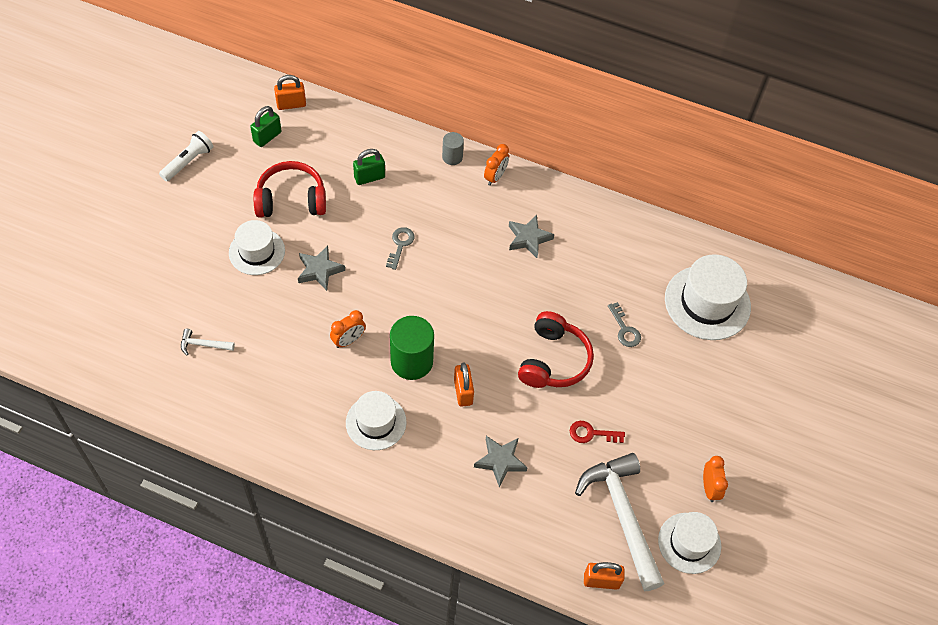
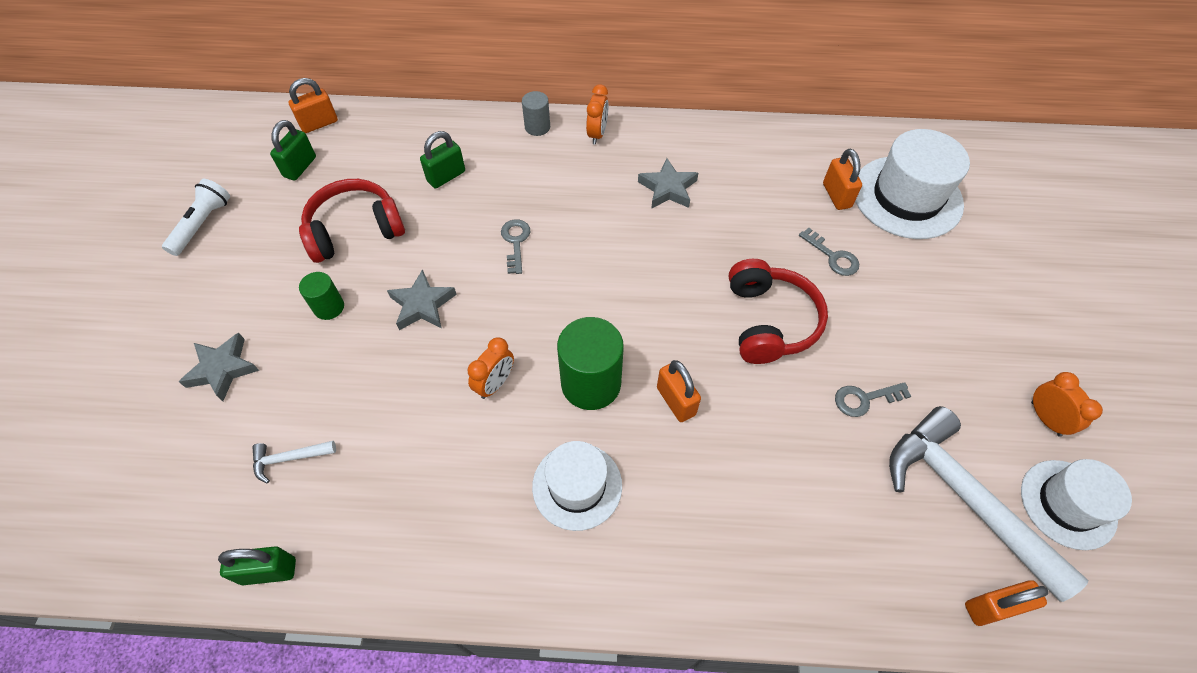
camera: 15 degrees left, 0 degrees up
(174, 407) = (269, 571): none -> green padlock
(257, 251) = (329, 307): white hat -> green cylinder
(500, 461) = (769, 480): grey star -> grey star (223, 369)
(591, 433) = (864, 399): red key -> grey key
(653, 284) = (836, 195): none -> orange padlock

